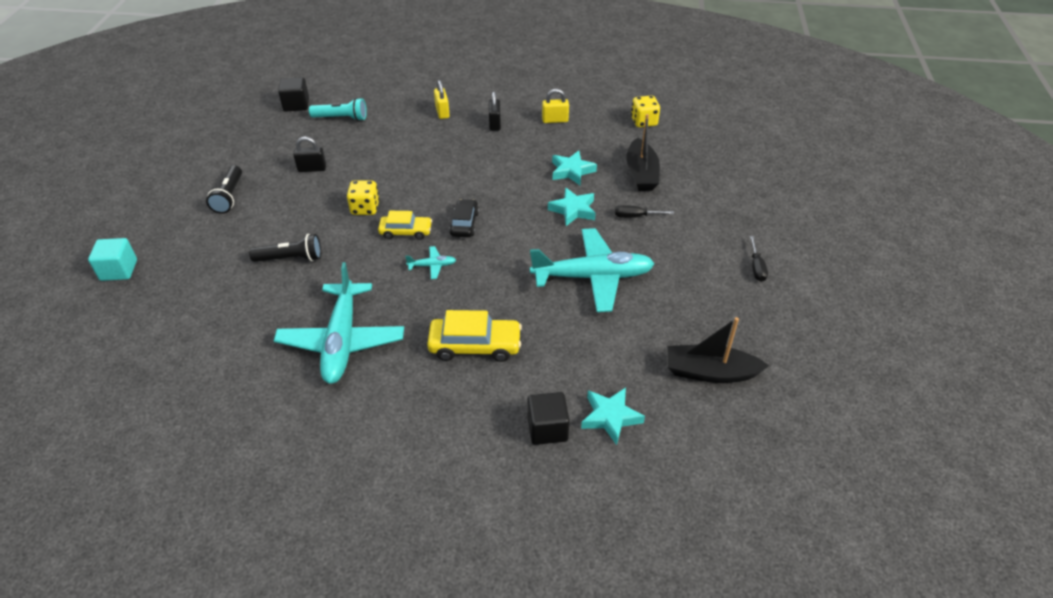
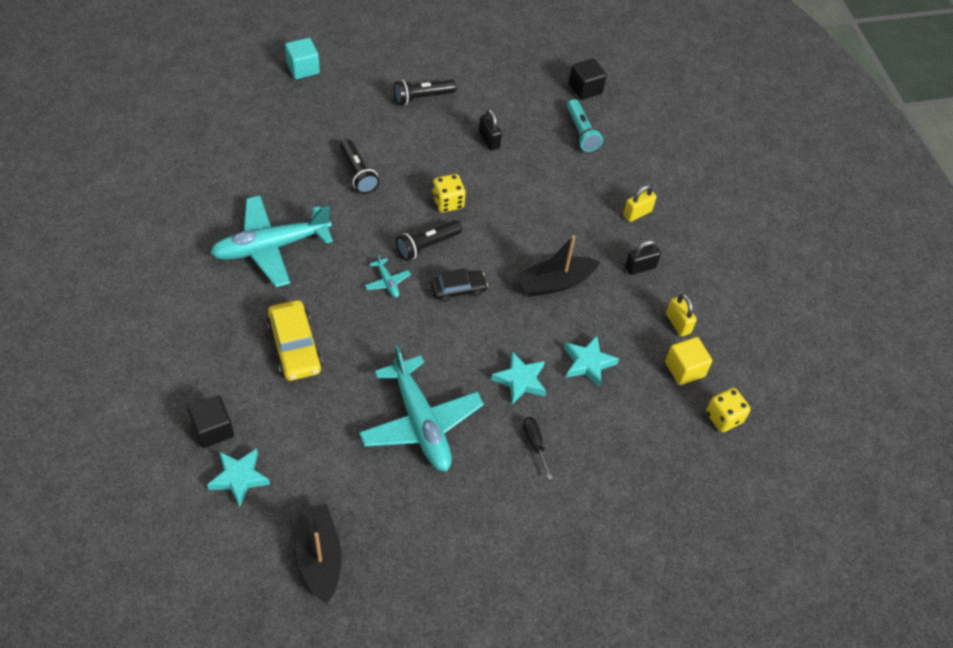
camera: 65 degrees right, 10 degrees up
(406, 232) = (427, 245): yellow car -> black flashlight
(596, 128) = (684, 369): none -> yellow cube
(641, 173) = (616, 434): black boat -> black boat (555, 283)
(756, 268) = (495, 584): black screwdriver -> none

